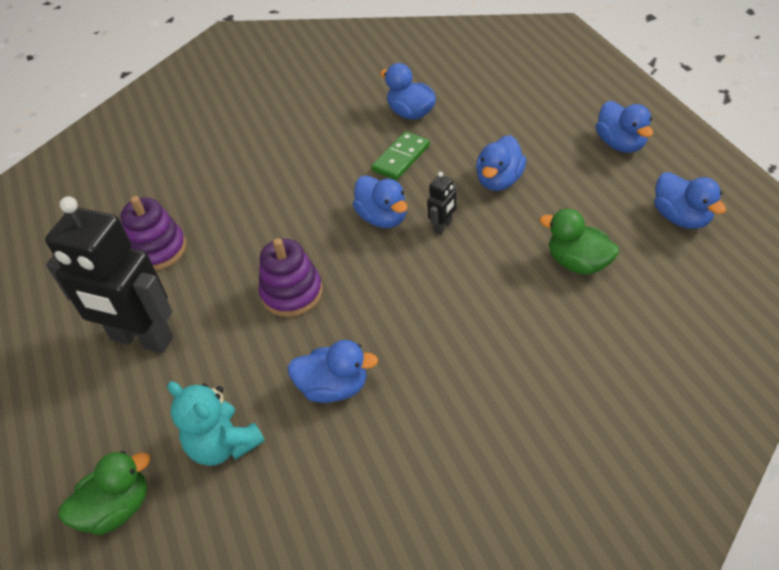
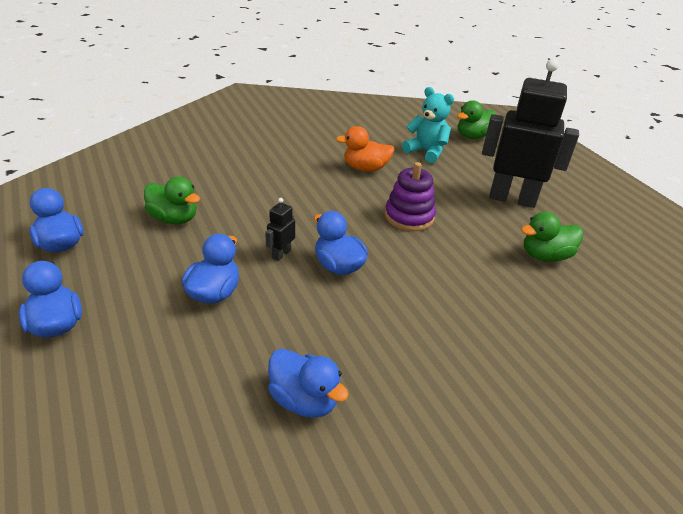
camera: 170 degrees right, 10 degrees down
(158, 250) = (545, 256): purple stacking toy -> green duck
(334, 387) = (365, 168): blue duck -> orange duck
(401, 158) = (320, 330): green domino -> none

